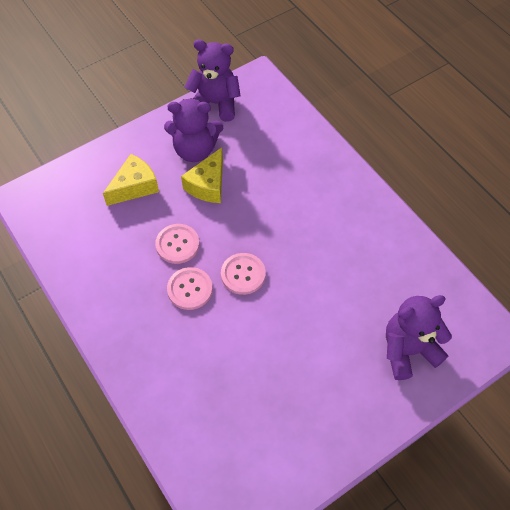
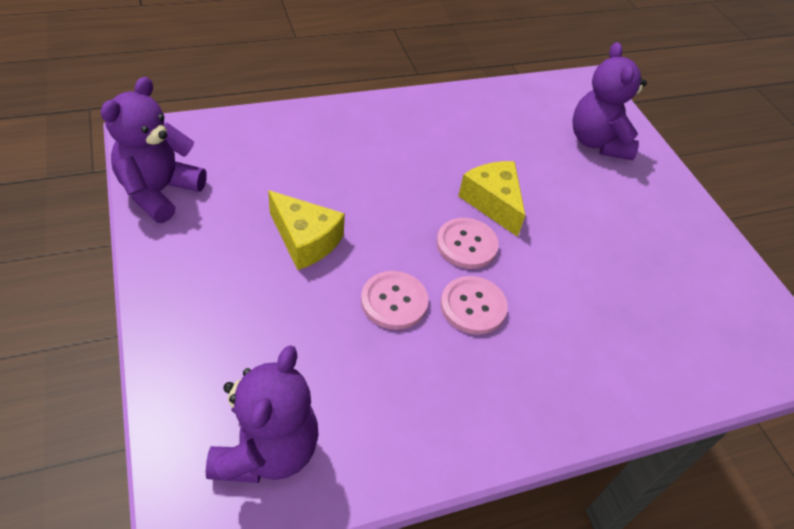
camera: 80 degrees left, 10 degrees down
(134, 187) = (262, 329): yellow cheese -> yellow cheese (493, 203)
(195, 150) = (233, 237): purple teddy bear -> purple teddy bear (267, 450)

